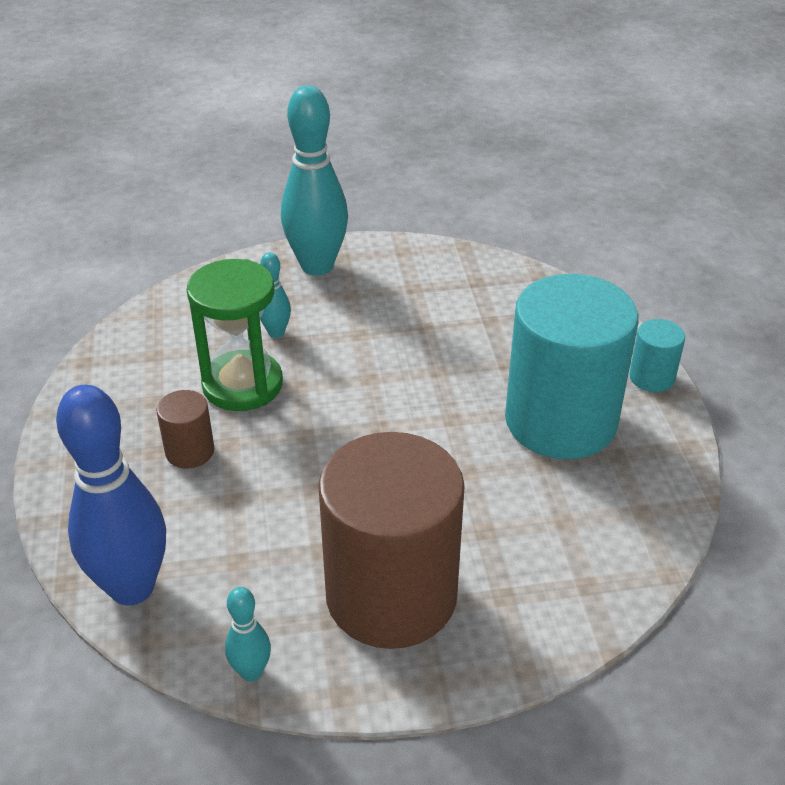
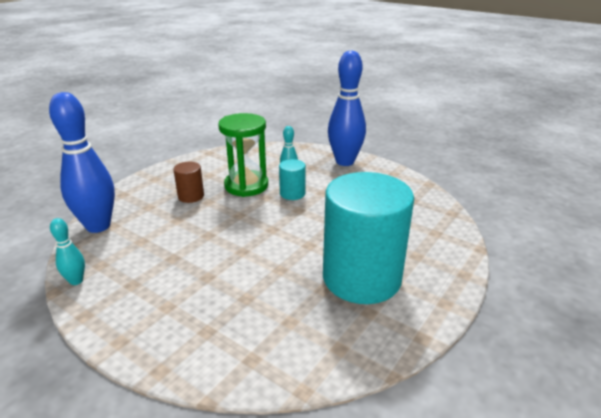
camera: 45 degrees right, 10 degrees down
(317, 266) = (345, 162): turquoise bowling pin -> blue bowling pin
(391, 595) = (165, 293): brown cylinder -> none
(651, 377) = (450, 290): turquoise cylinder -> turquoise cylinder (292, 194)

